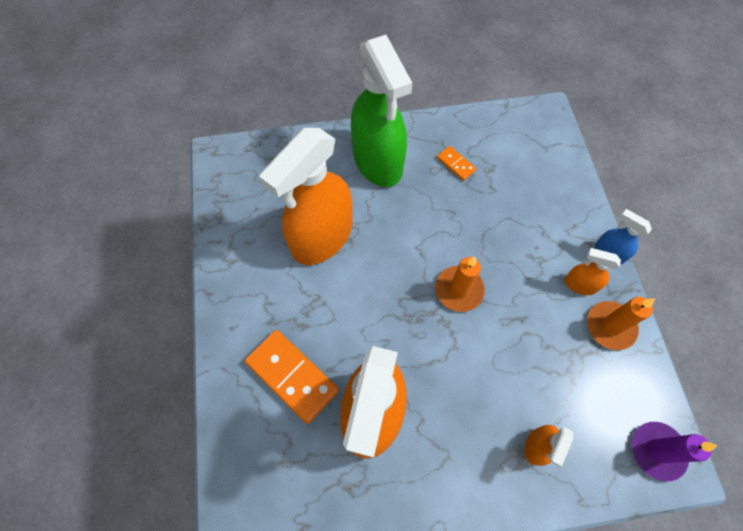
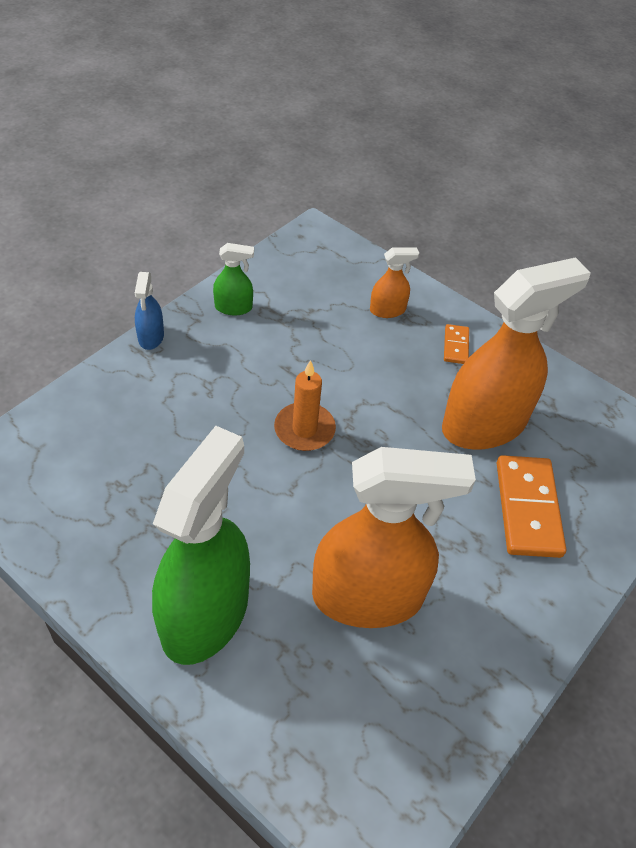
camera: 135 degrees left, 15 degrees down
(455, 164) = (139, 524): orange domino -> orange domino (456, 346)
(580, 284) = (208, 343): orange spray bottle -> none
(610, 326) = (233, 307): orange candle -> green spray bottle
(657, 451) = (316, 247): purple candle -> none

